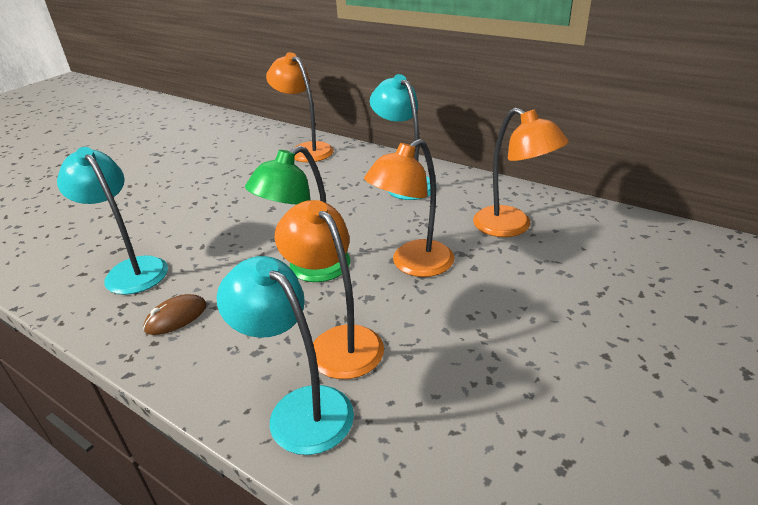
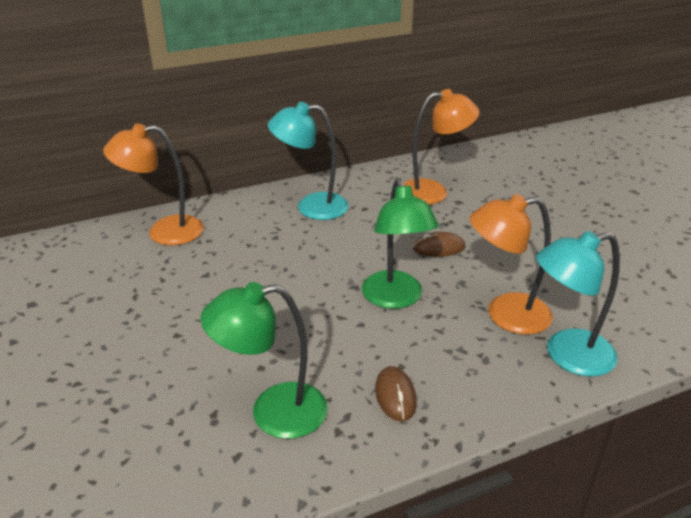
camera: 60 degrees left, 0 degrees up
(131, 270) = (273, 412): turquoise lamp -> green lamp
(413, 265) = (439, 248): orange lamp -> brown mouse

